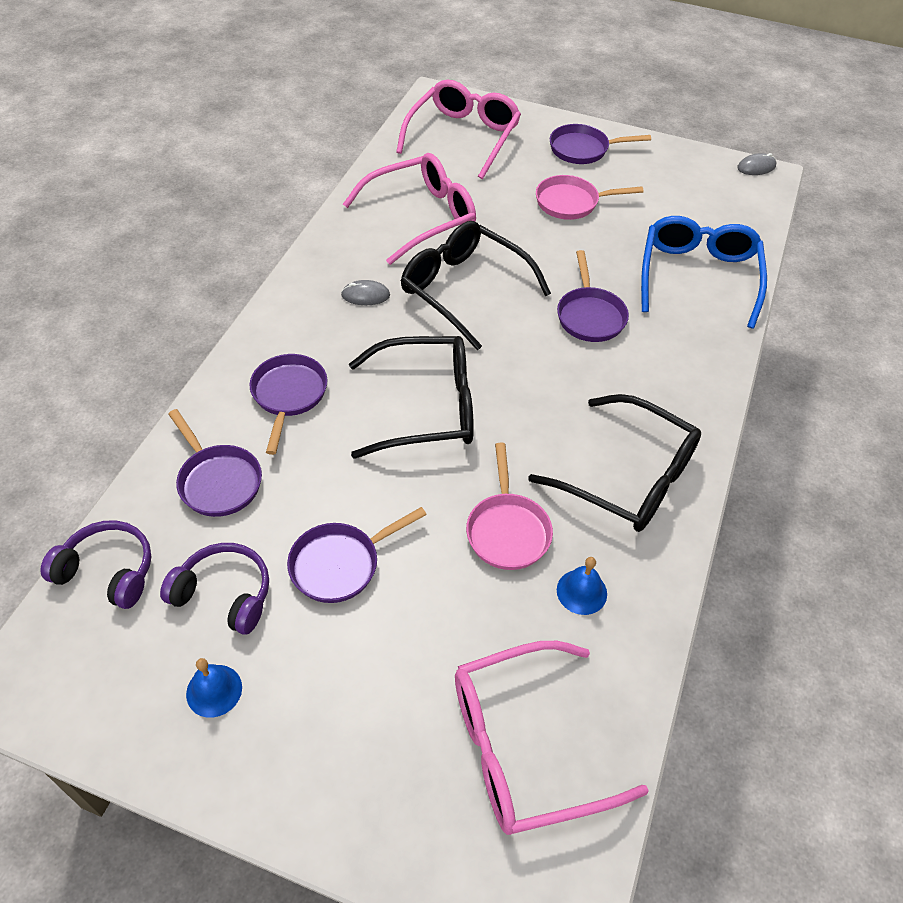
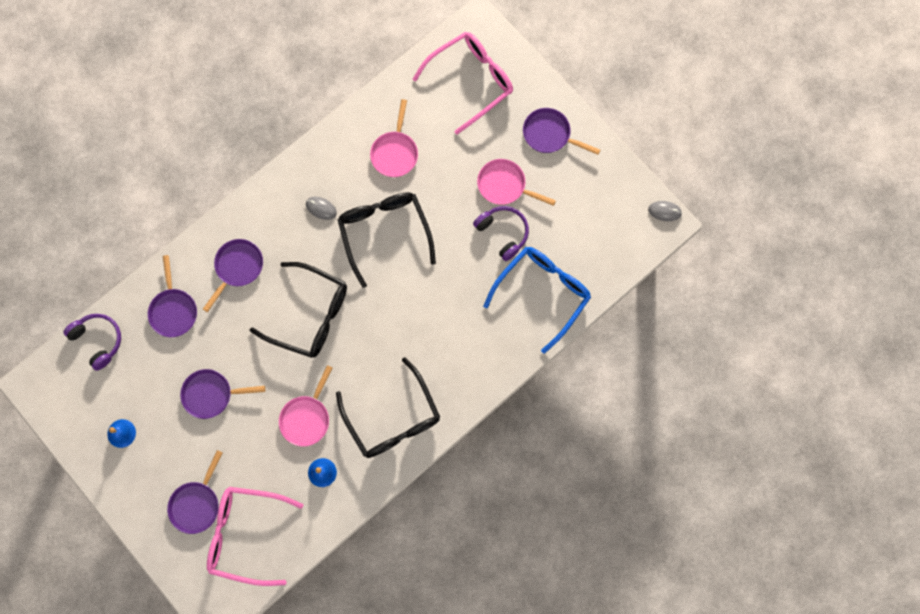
camera: 30 degrees right, 25 degrees up
(224, 594) = (148, 383): purple headphones -> purple headphones (503, 233)
(422, 217) = (395, 152): pink glasses -> pink pan
(590, 315) = (449, 292): purple pan -> purple pan (197, 503)

